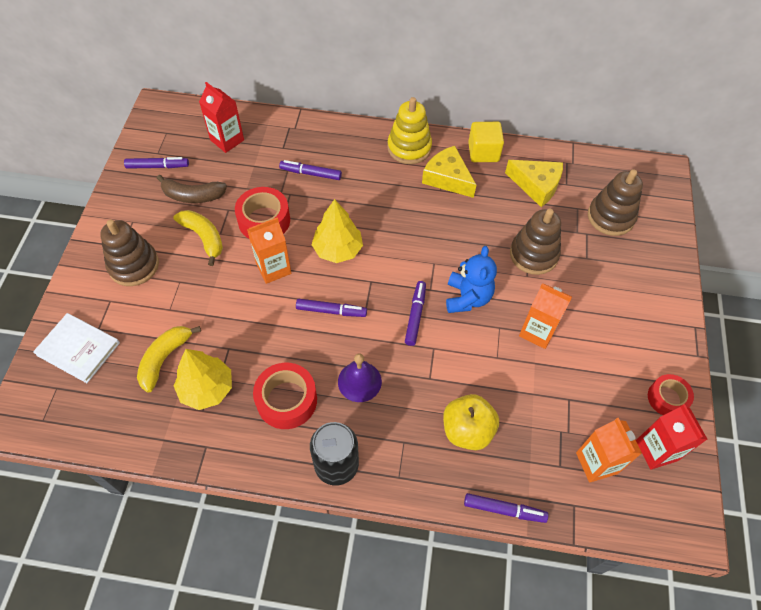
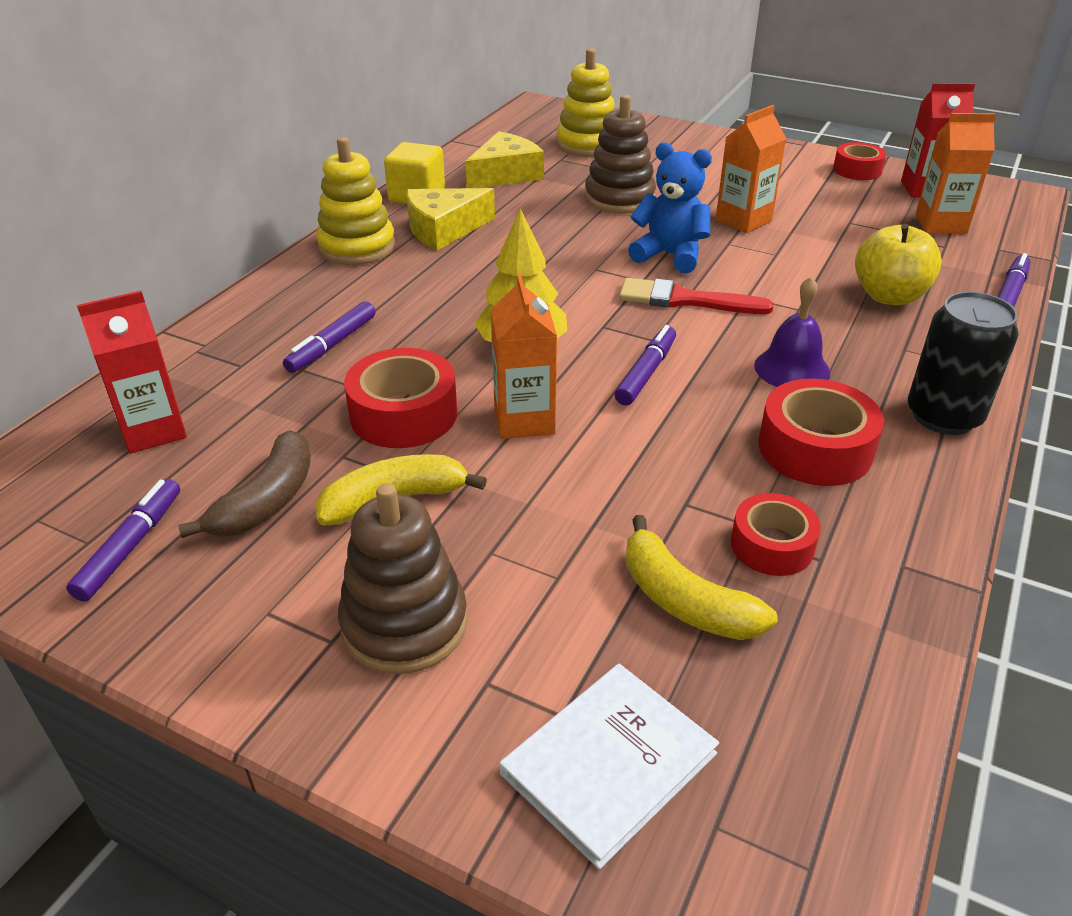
camera: 70 degrees left, 20 degrees down
(207, 388) = (772, 545): yellow tree -> red tape
(415, 315) = (685, 300): purple marker -> red brush
(610, 217) = (587, 144): brown stacking toy -> yellow stacking toy

